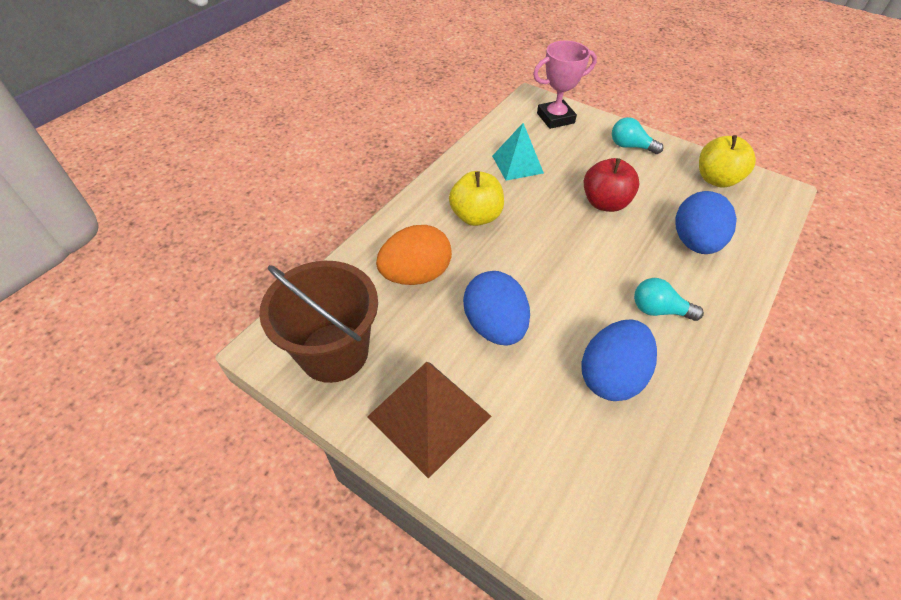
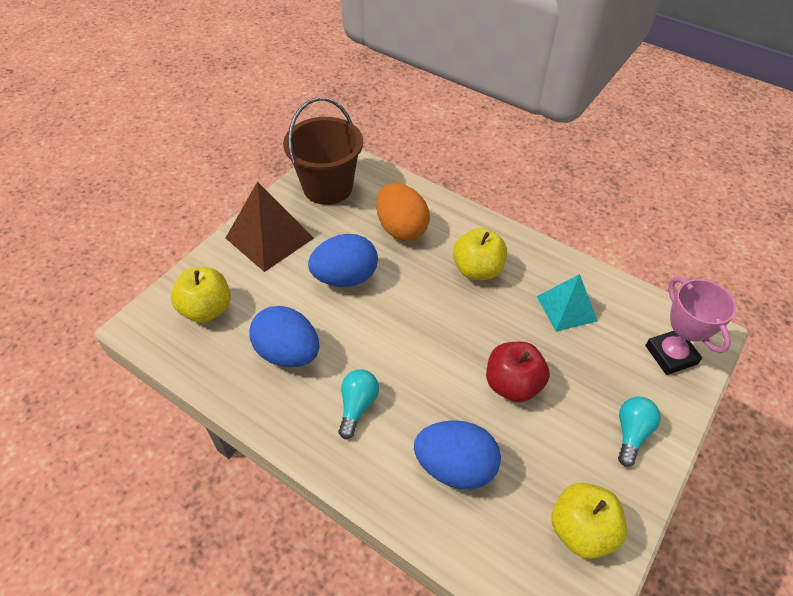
camera: 90 degrees right, 0 degrees up
(563, 481) = (207, 309): none -> yellow apple

